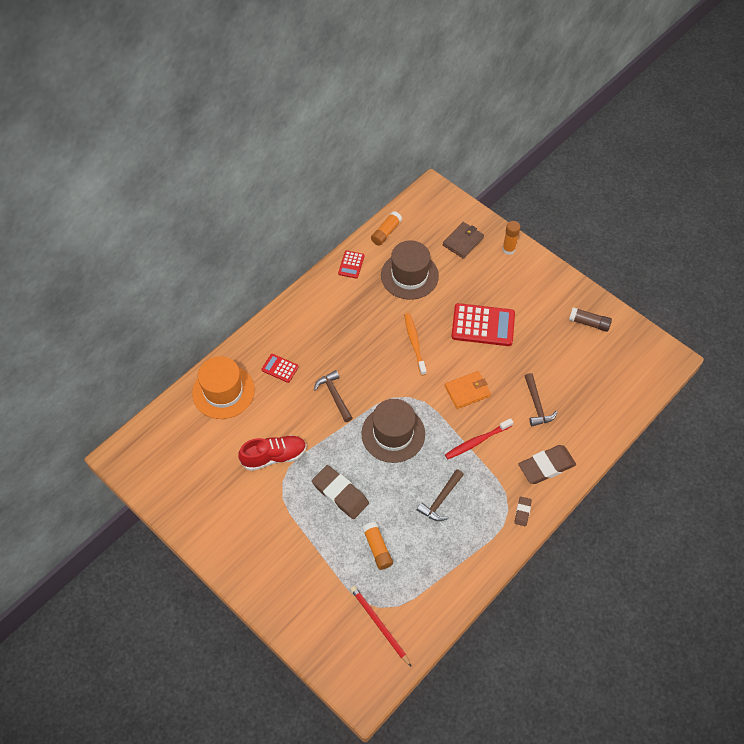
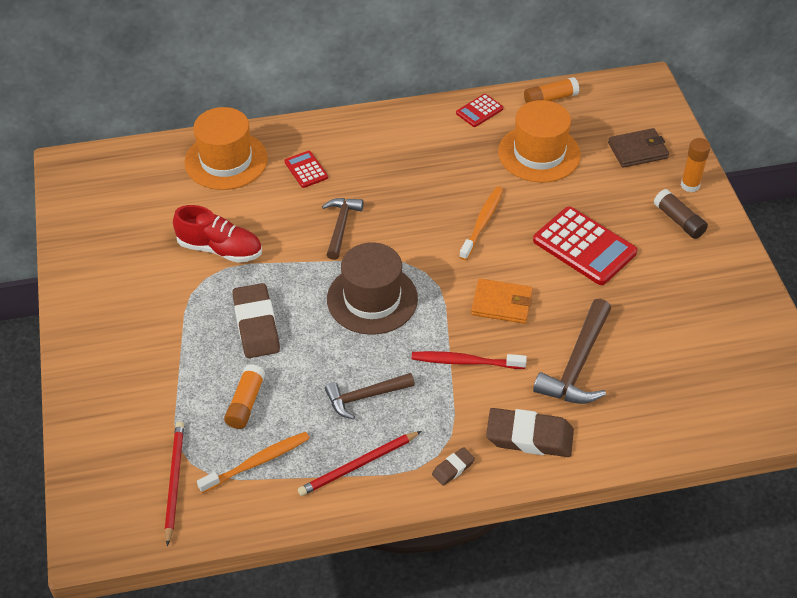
camera: 35 degrees right, 10 degrees down
(409, 275) = (539, 153): brown hat -> orange hat
(415, 581) = (257, 462): none -> orange toothbrush
(471, 544) = (358, 465): none -> red pencil
(537, 405) = (577, 365): brown hammer -> brown hammer, size x1.52
(589, 323) = (729, 313): brown glue stick -> brown glue stick (678, 221)

